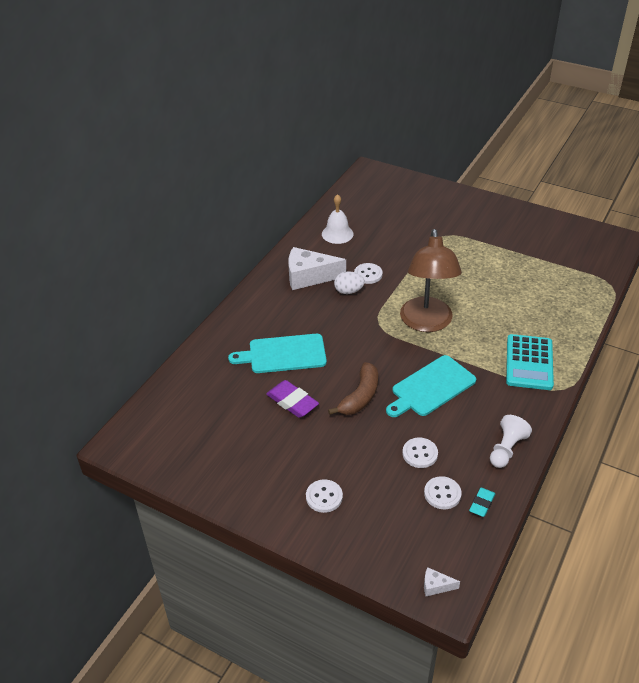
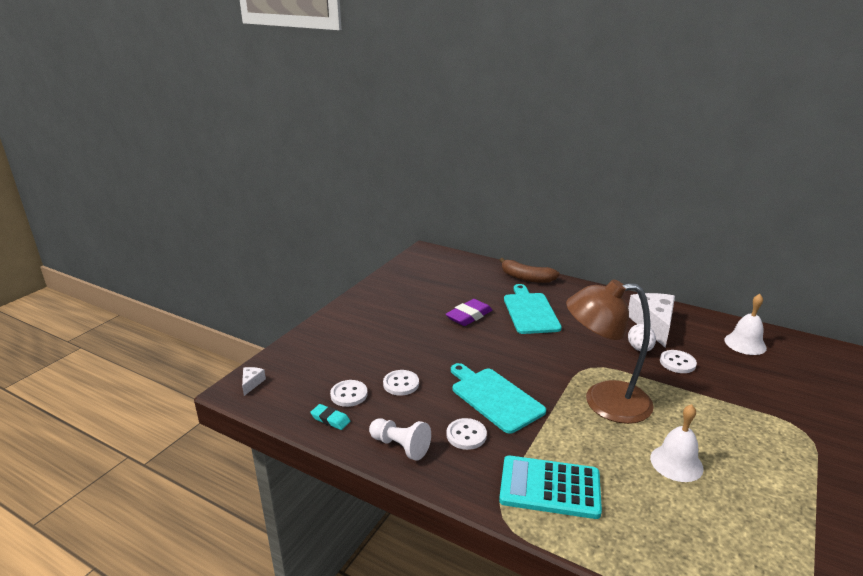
camera: 90 degrees right, 15 degrees down
(324, 497) = (360, 330): white button -> white button (466, 435)
(360, 396) = (478, 352): brown banana -> brown banana (526, 278)
(489, 298) = (676, 463): none -> white bell

